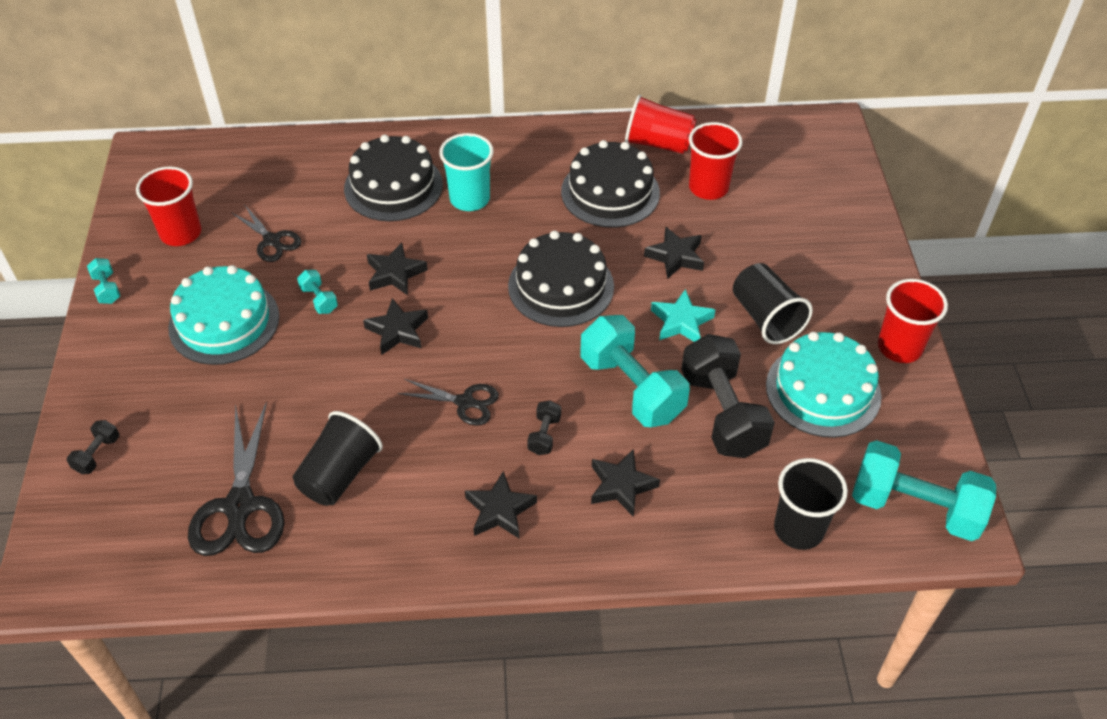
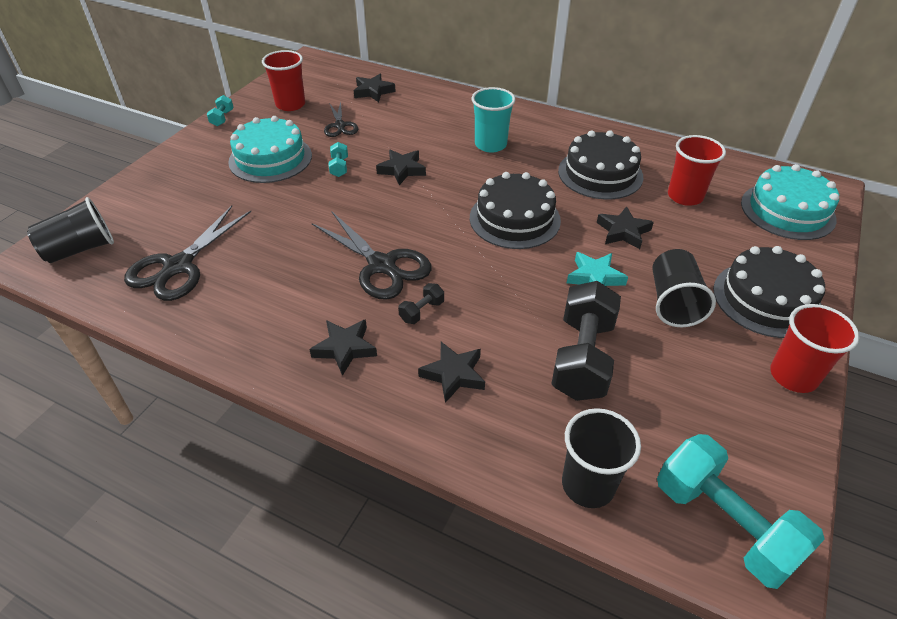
camera: 30 degrees right, 5 degrees down
(97, 454) = (129, 201): black dumbbell -> none
(339, 474) = (257, 275): black cup -> black cup (80, 249)
(393, 186) = (444, 121): black cake -> black cake (766, 299)
(397, 331) = (374, 203): black star -> black star (373, 91)
(465, 402) = (381, 265): black scissors -> black scissors, size x1.72
(631, 388) = (517, 307): turquoise dumbbell -> none
(658, 143) = (662, 156): red cup -> none
(823, 390) = (691, 379): turquoise cake -> turquoise cake (787, 211)

